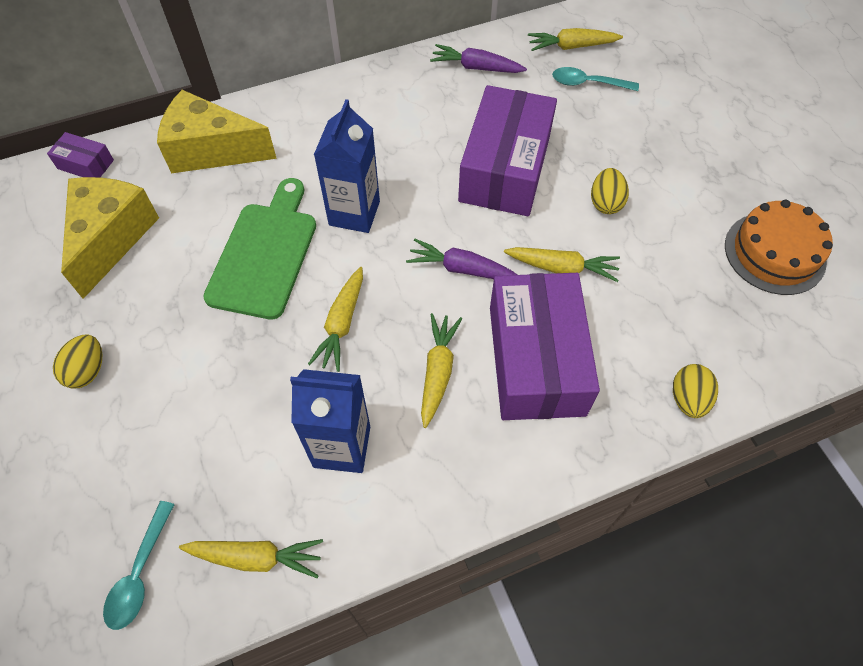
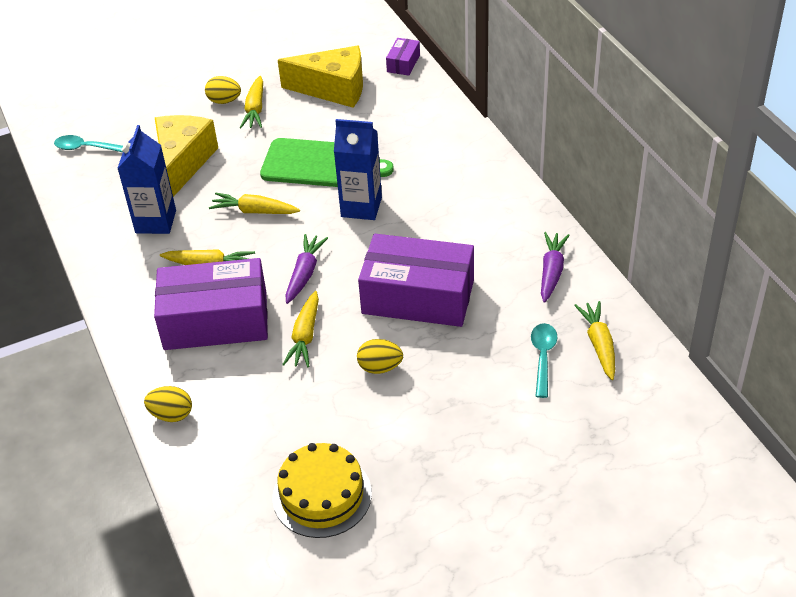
camera: 90 degrees right, 15 degrees down
(211, 150) = (424, 121): yellow cheese -> yellow cheese (183, 162)
(257, 557) = (87, 193): yellow carrot -> yellow carrot (255, 109)
(774, 253) = (322, 495): orange cake -> yellow cake

